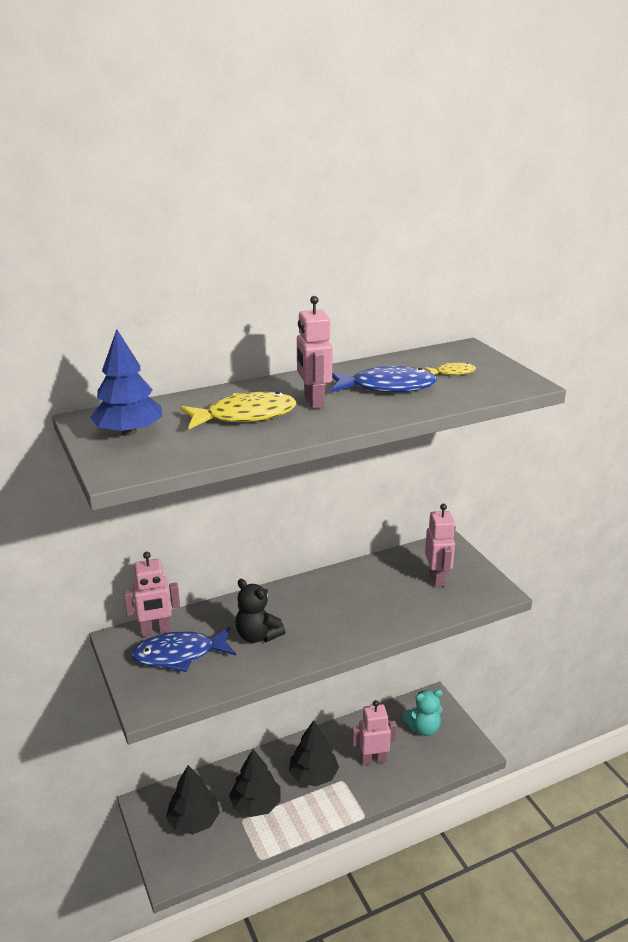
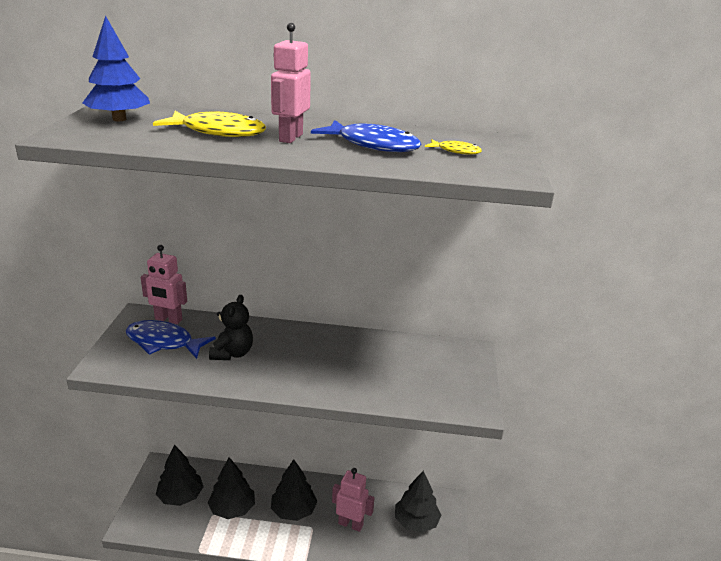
camera: 30 degrees right, 0 degrees up
(257, 635) = (232, 353): black teddy bear -> black teddy bear turned 150 degrees counterclockwise
(423, 728) = (416, 521): turquoise teddy bear -> black tree
(437, 579) = (429, 373): pink robot -> none

